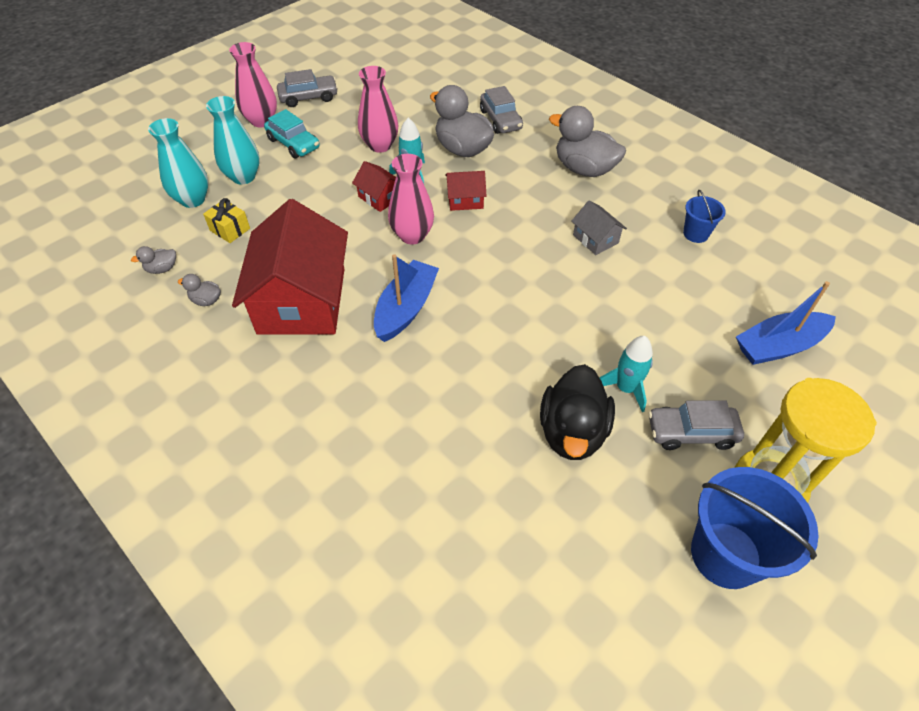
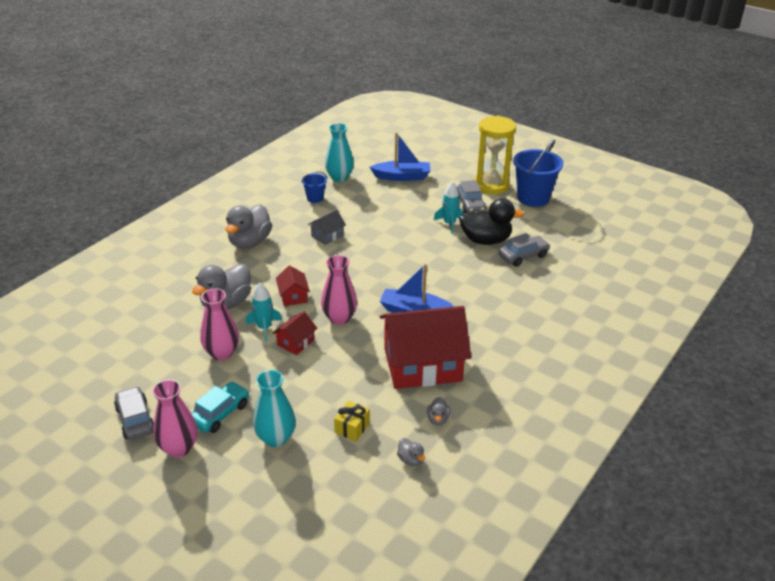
camera: 100 degrees left, 15 degrees down
(193, 199) = (315, 467): turquoise vase -> turquoise vase (339, 178)
(500, 120) = (182, 286): grey car -> grey car (523, 256)
(778, 346) = (402, 177): blue boat -> blue boat turned 60 degrees counterclockwise

